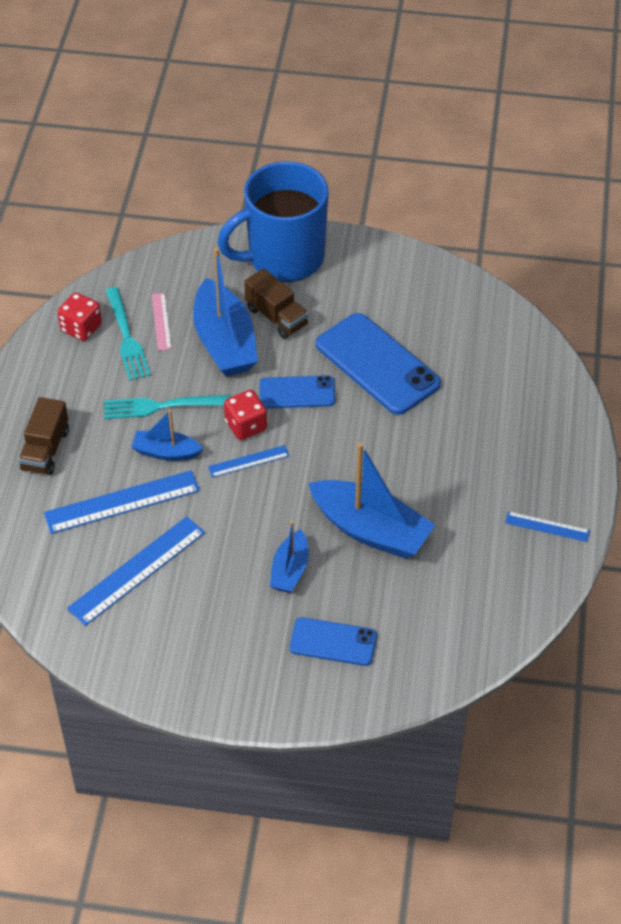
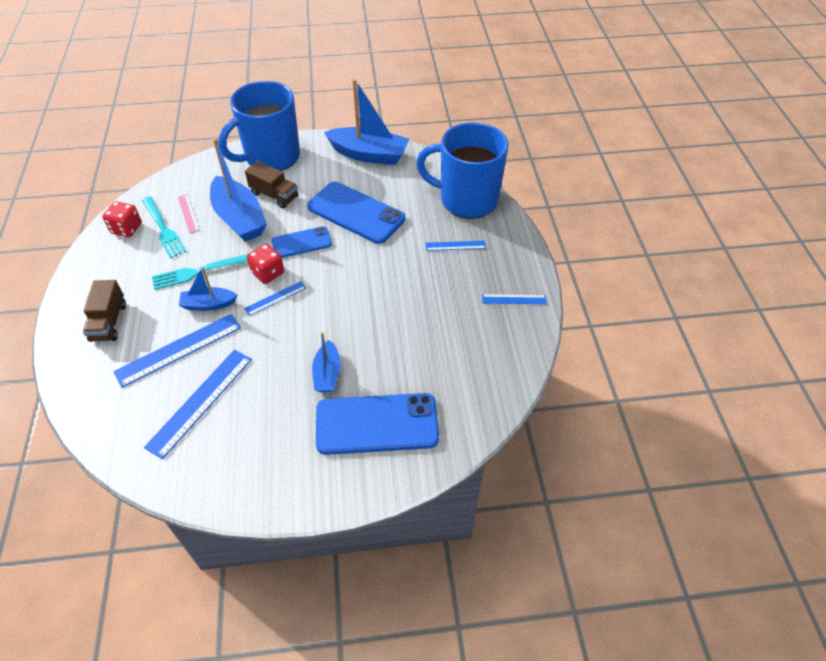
camera: 15 degrees left, 0 degrees up
(333, 642) = (377, 424): blue phone -> blue phone, size x1.72
(370, 530) = (383, 329): blue boat -> blue boat (369, 154)
(495, 438) = (455, 245): none -> blue ruler
(531, 375) = (467, 200): none -> blue mug

